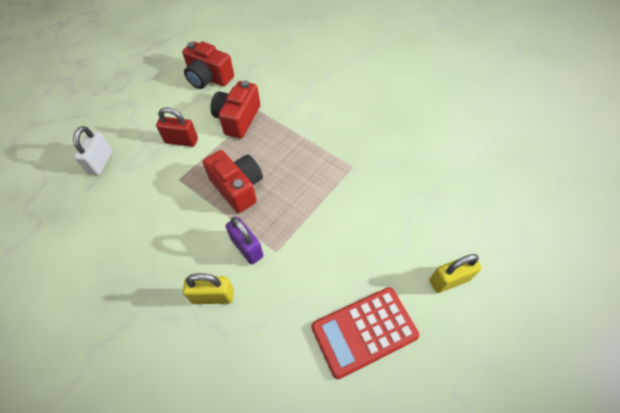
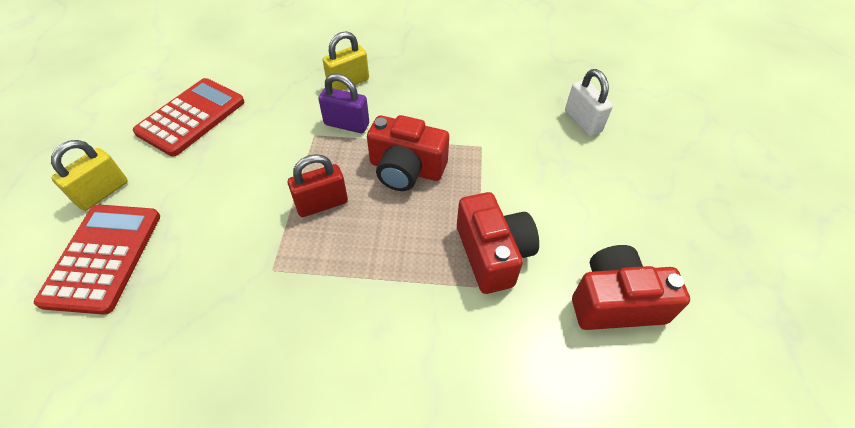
camera: 145 degrees right, 5 degrees down
(181, 141) = (529, 185): red padlock -> red padlock (322, 204)
(450, 223) = (103, 257): none -> red calculator

